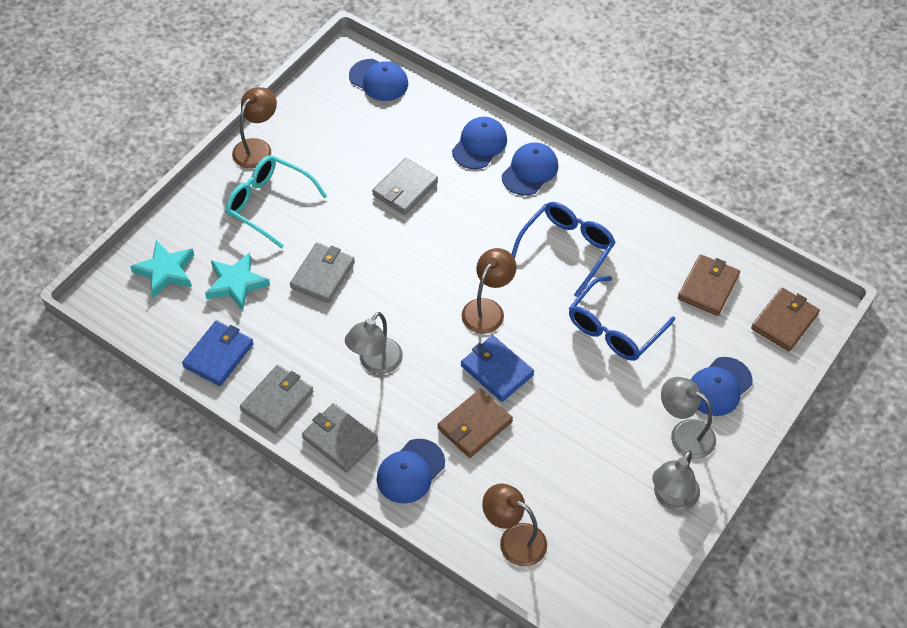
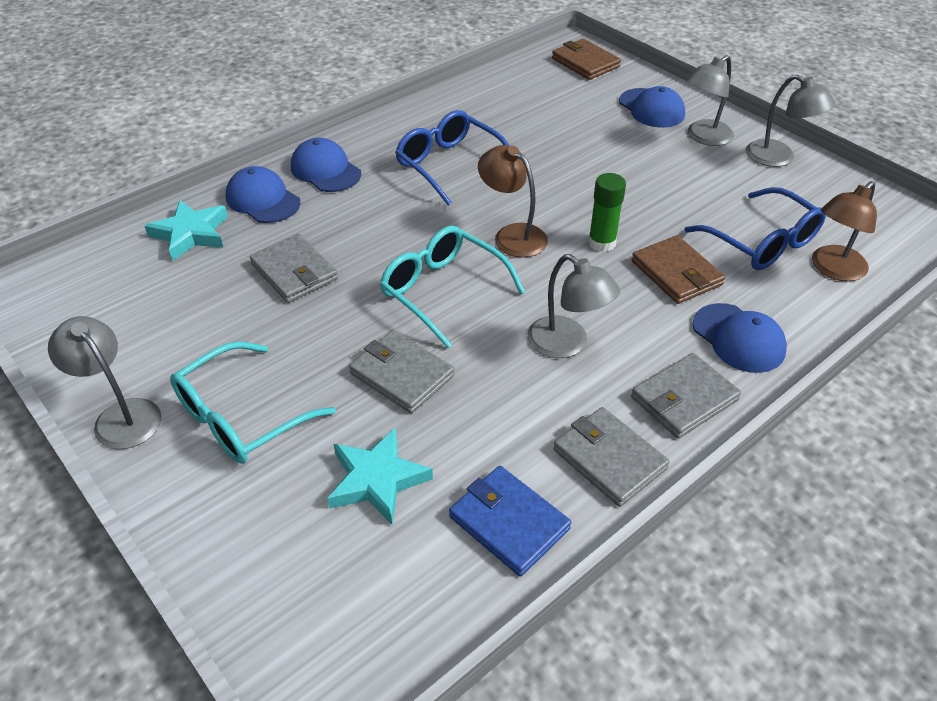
camera: 75 degrees left, 10 degrees down
(165, 271) = (310, 579): turquoise star -> turquoise star (191, 234)
(257, 148) = (120, 415): brown lamp -> grey lamp
(379, 80) = (91, 266): blue cap -> none
(410, 278) = (442, 291): none -> turquoise glasses
(497, 370) = (602, 243): blue wallet -> green glue stick
(614, 329) = (567, 154): blue glasses -> blue glasses (762, 242)
(708, 287) = (532, 92): brown wallet -> none

